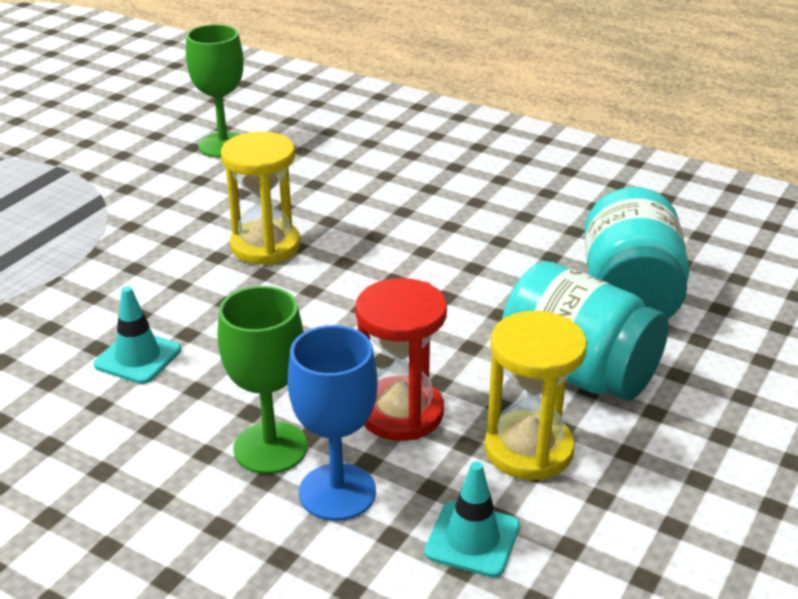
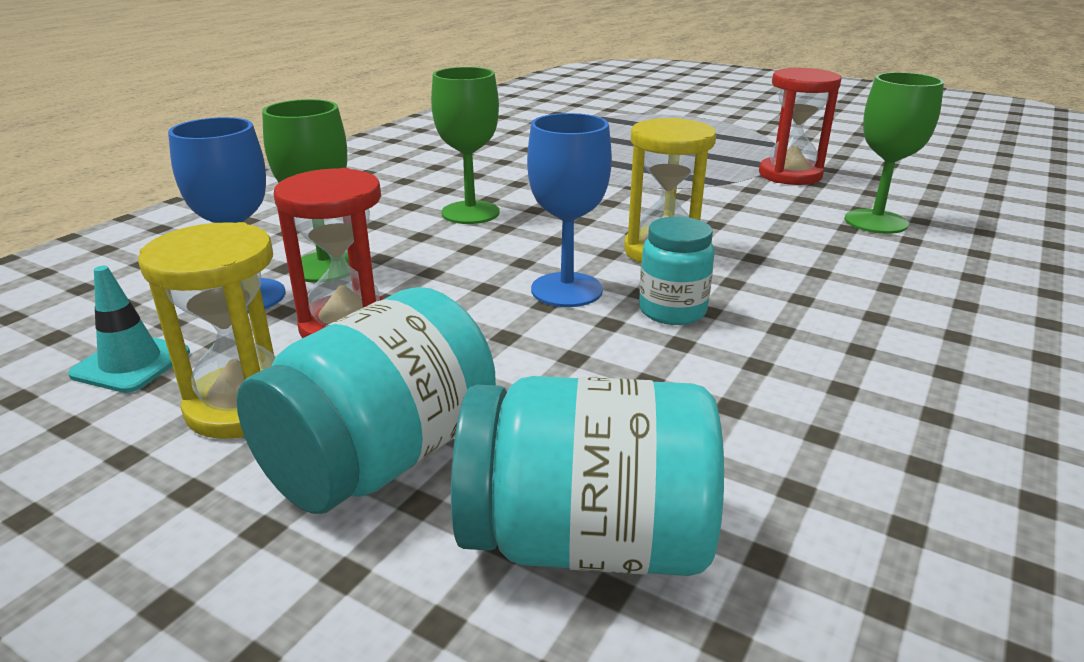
camera: 90 degrees right, 5 degrees down
(95, 164) = (790, 175): none -> red hourglass
(138, 357) = (470, 213): turquoise traffic cone -> green goblet
(337, 297) = (566, 290): none -> blue goblet
(376, 250) = (672, 311): none -> turquoise jar

